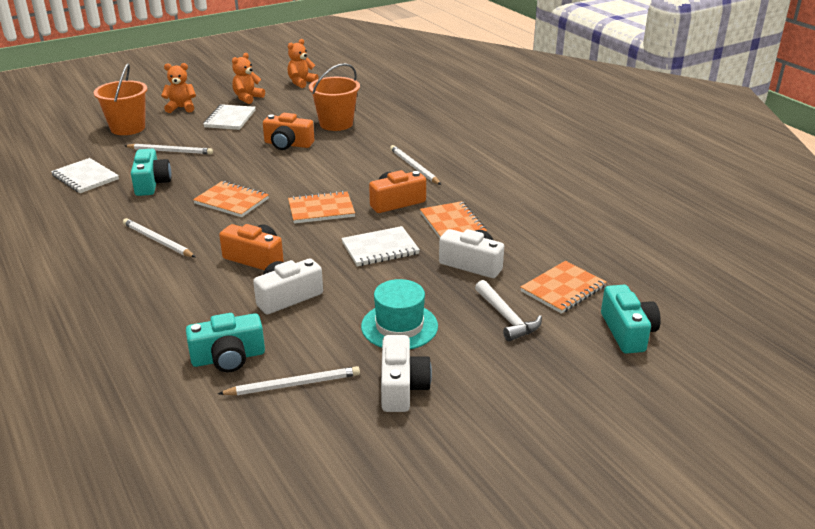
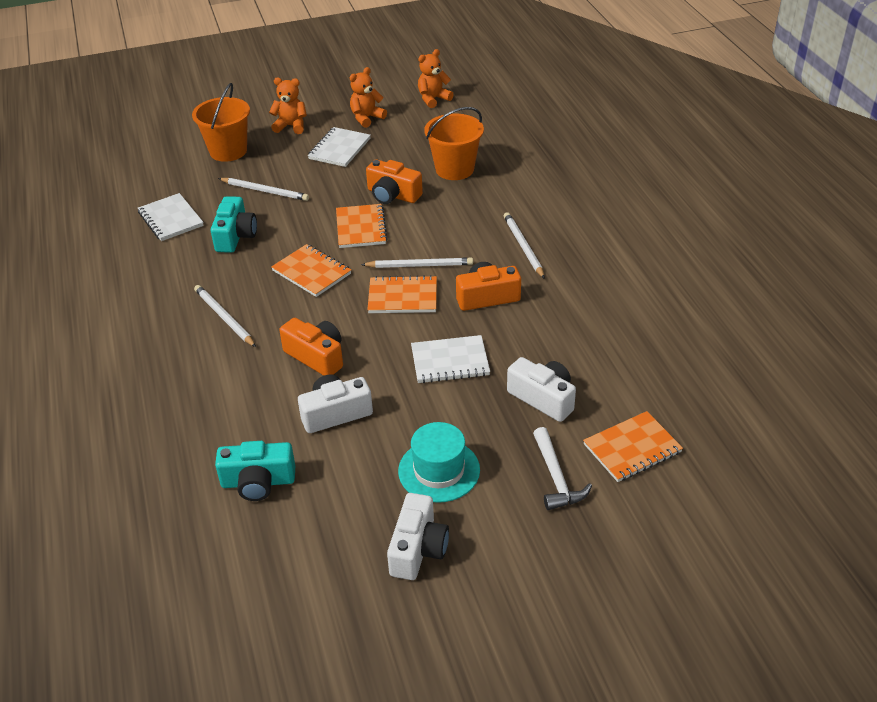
camera: 15 degrees right, 10 degrees up
(293, 384) = (312, 526): white pencil -> white pencil (420, 265)
(452, 224) = (540, 337): orange notebook -> orange notebook (361, 228)
(627, 332) = (683, 519): turquoise camera -> none

